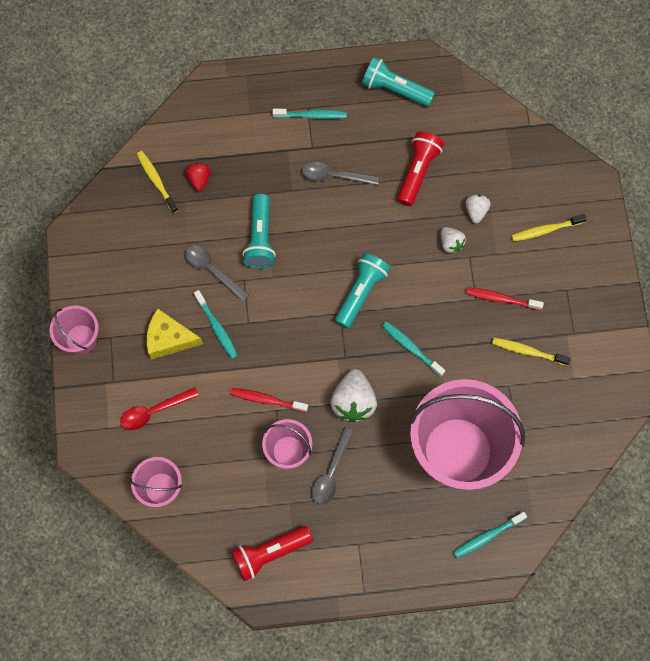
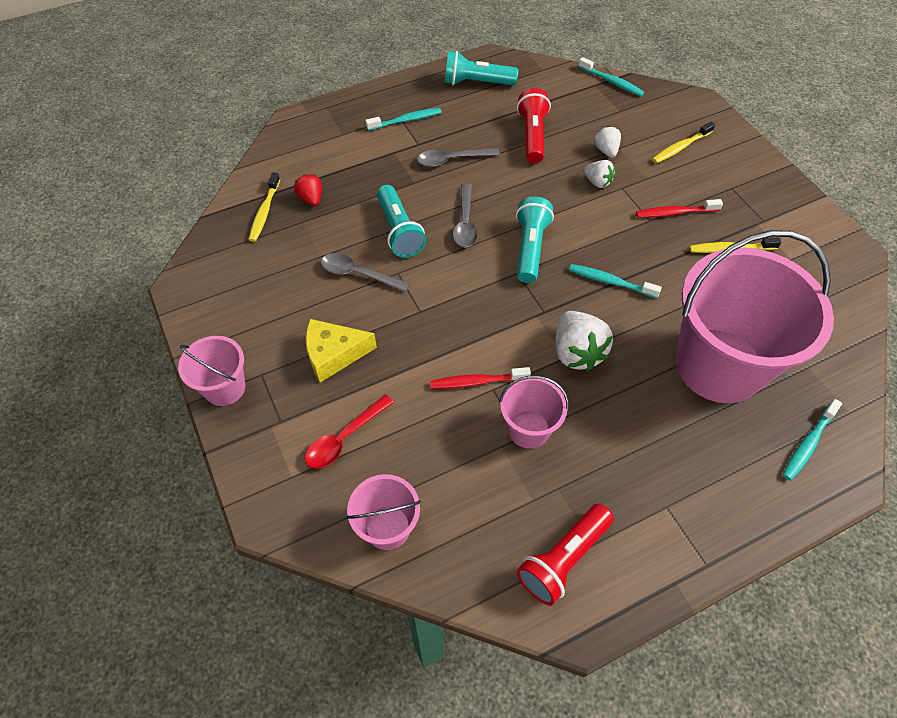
camera: 20 degrees left, 15 degrees down
(156, 181) = (264, 212): yellow toothbrush -> yellow toothbrush turned 120 degrees counterclockwise
(217, 328) = (386, 326): turquoise toothbrush -> turquoise toothbrush (612, 82)
(331, 472) = (591, 435): grey spoon -> grey spoon (465, 223)

